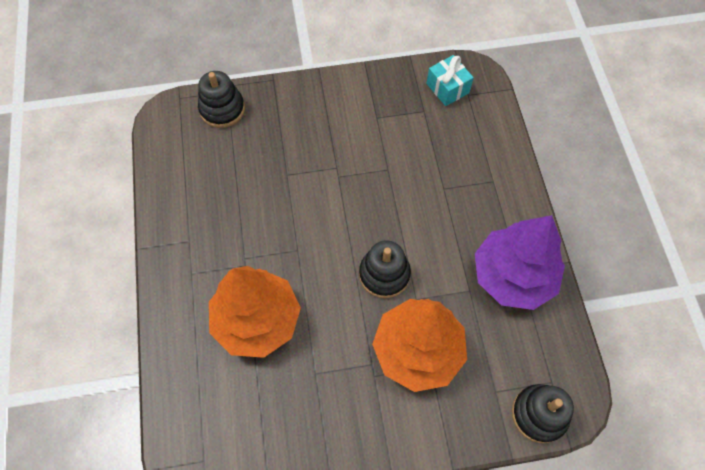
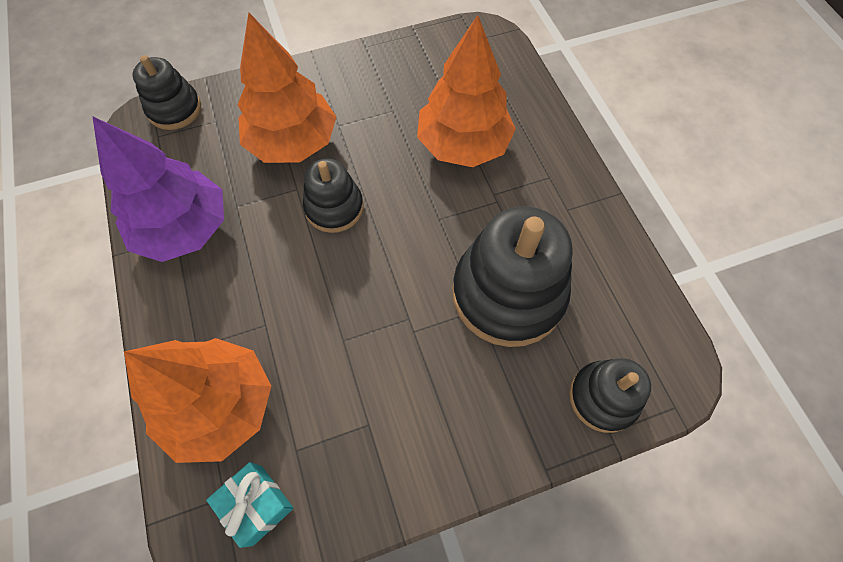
camera: 170 degrees right, 0 degrees up
(261, 182) = (508, 294): none -> black stacking toy
(473, 142) = (220, 406): none -> orange tree

